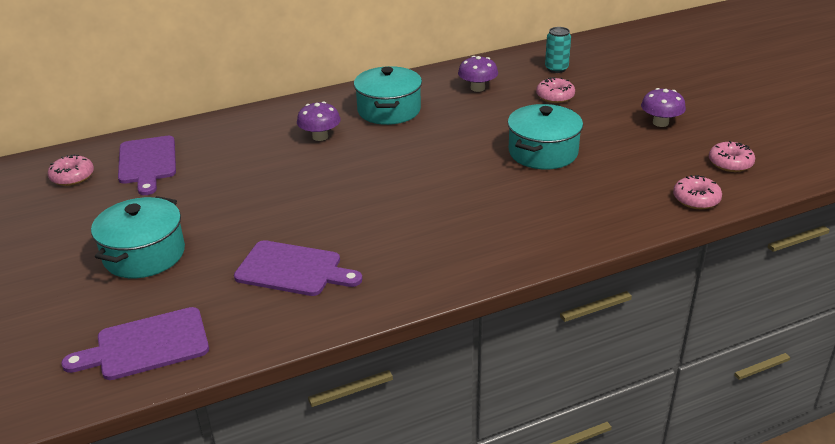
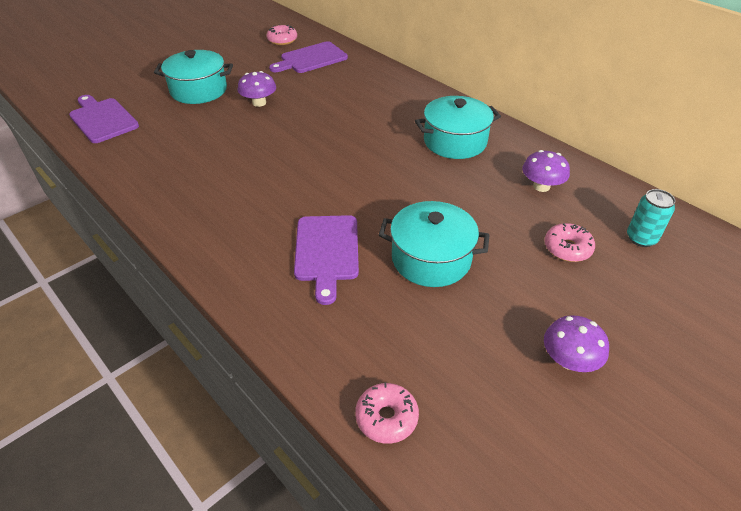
camera: 70 degrees right, 10 degrees up
(293, 269) = (190, 153): purple cutting board -> purple cutting board (327, 251)
(320, 136) = (386, 117): purple mushroom -> purple mushroom (259, 103)
(730, 163) = (500, 455): pink donut -> none

